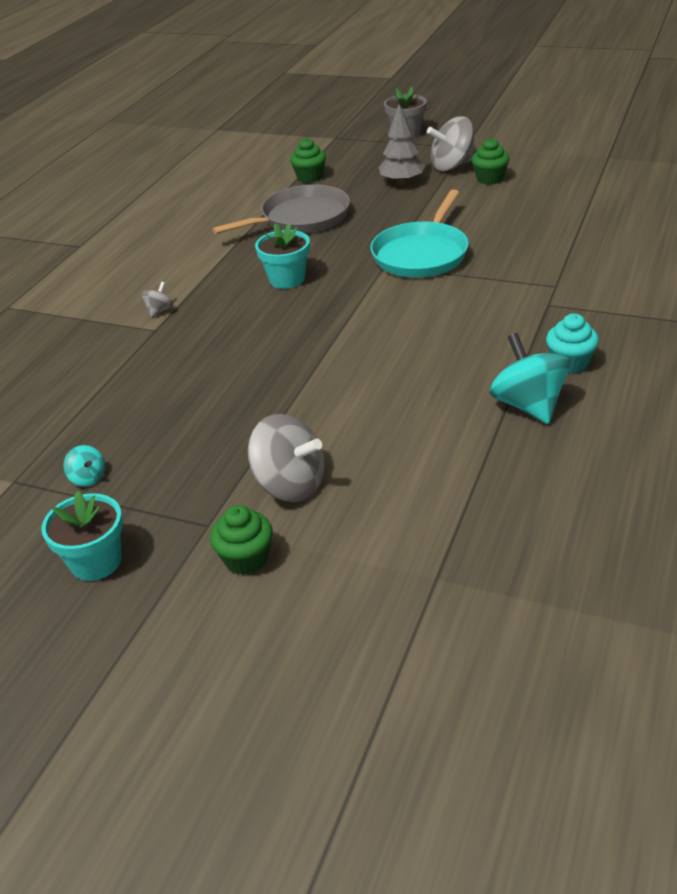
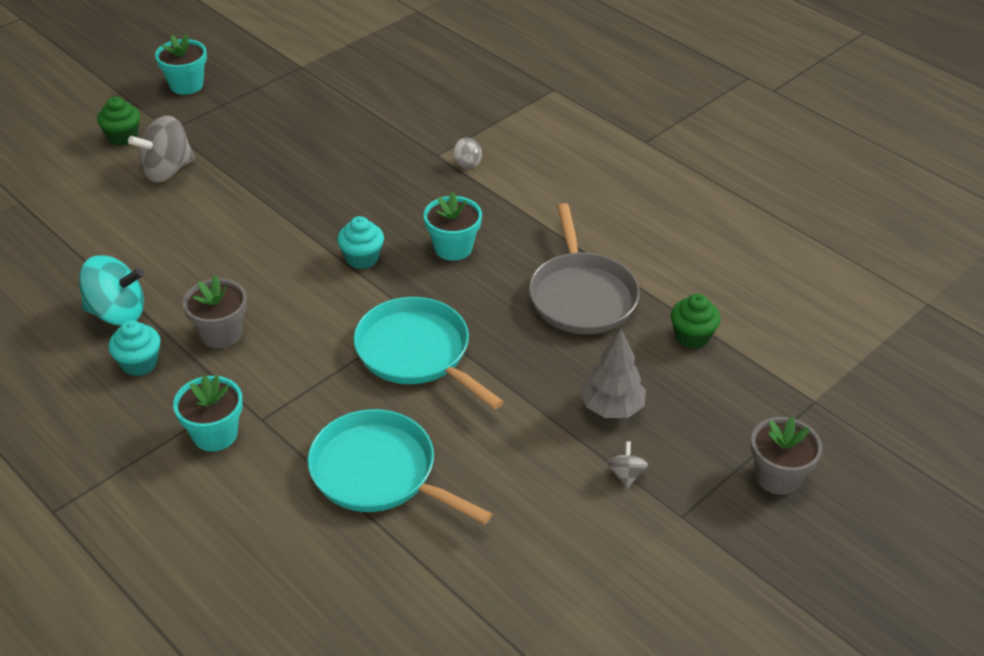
camera: 110 degrees right, 5 degrees up
(88, 478) = (270, 94): turquoise spinning top -> none
(335, 313) = (362, 258): none -> turquoise cupcake
(452, 166) = (626, 475): grey spinning top -> grey spinning top, size x0.48
(490, 179) = (555, 491): green cupcake -> none
(492, 340) = (221, 333): none -> grey flower pot
(545, 230) = (378, 472): none -> turquoise pan
(593, 297) = (215, 434): none -> turquoise flower pot

